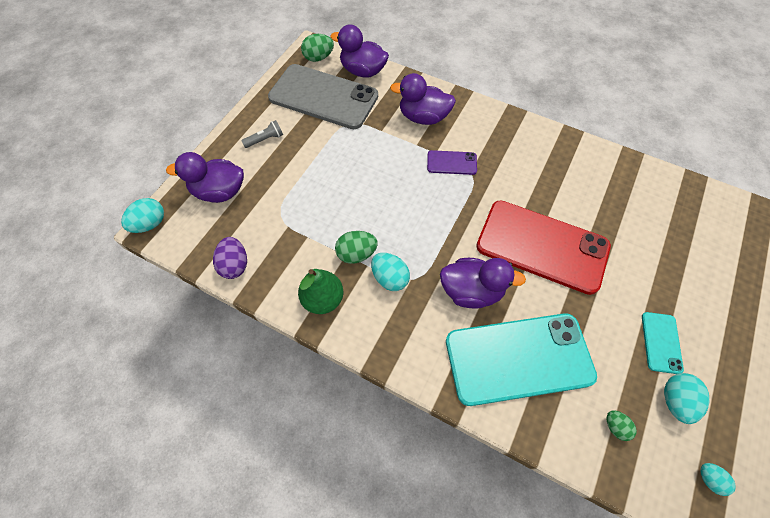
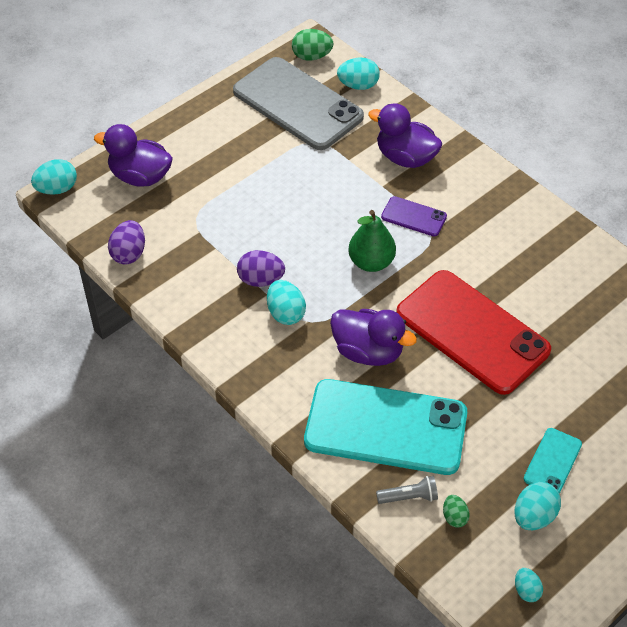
camera: 20 degrees right, 10 degrees down
(265, 139) = (211, 134): grey flashlight -> grey flashlight (409, 497)
(323, 299) = (206, 312): green pear -> green pear (371, 262)
(356, 254) = (261, 280): green egg -> purple egg
(363, 71) = (358, 85): purple duck -> turquoise egg

